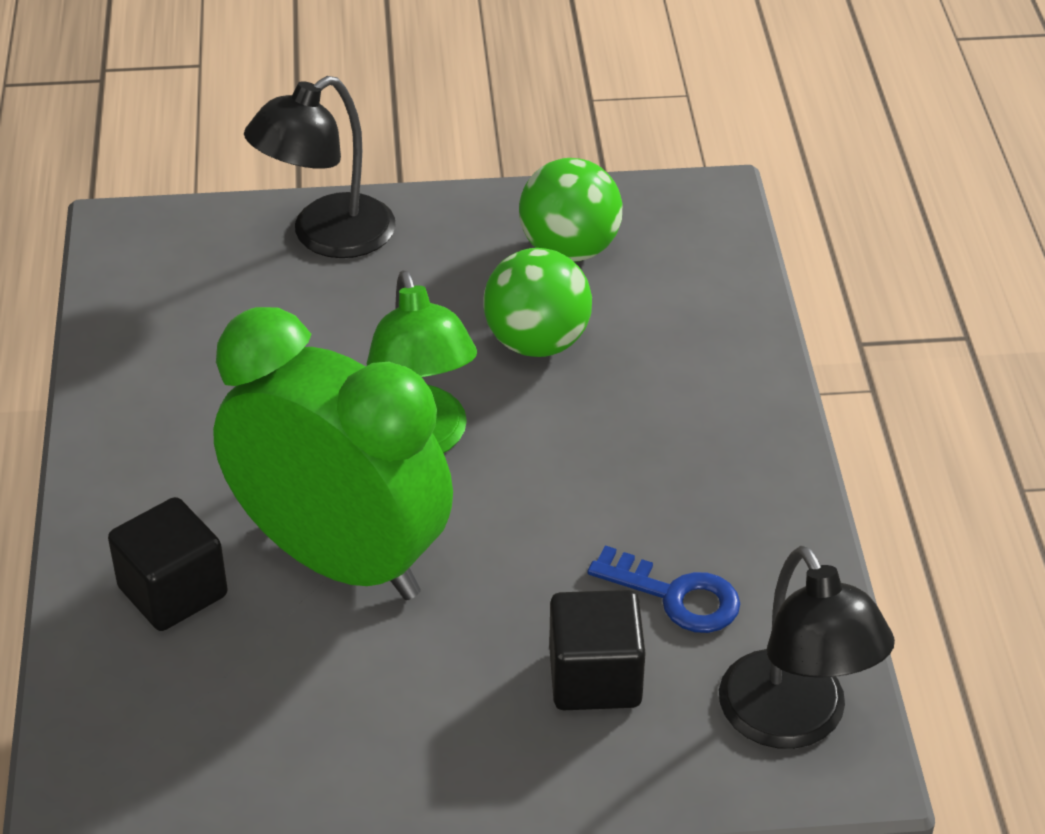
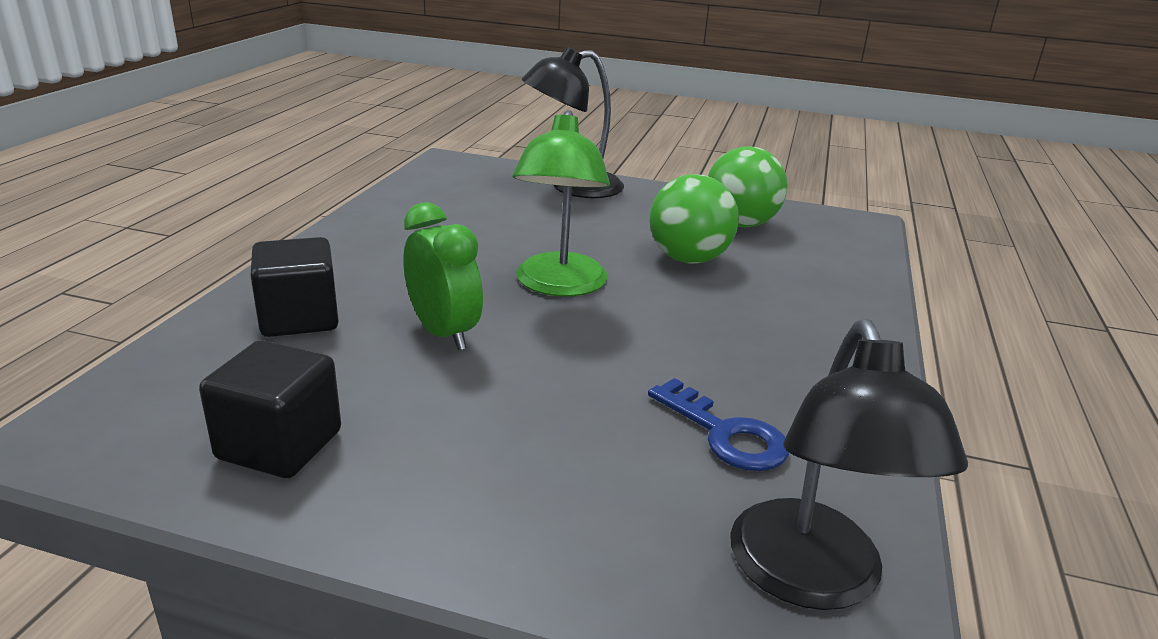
camera: 20 degrees right, 15 degrees down
(340, 559) = (444, 333): green clock -> green clock, size x0.50
(595, 678) = (608, 474): black cube -> black cube (280, 445)

